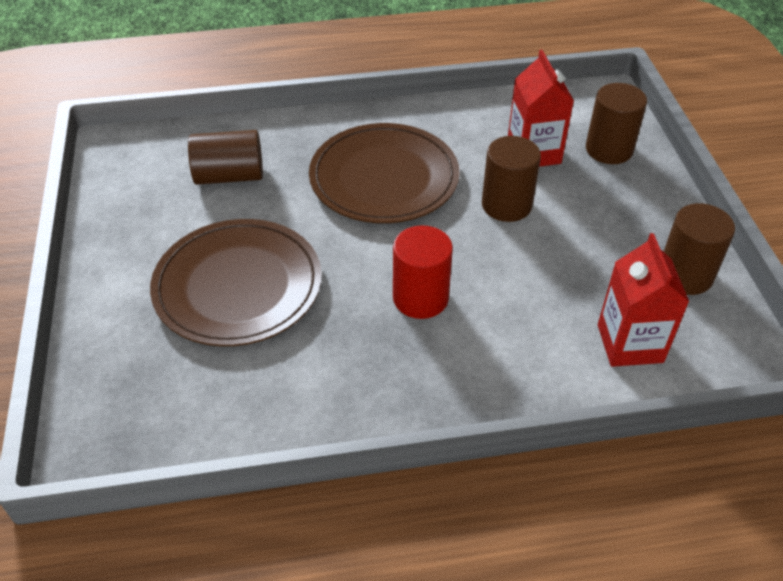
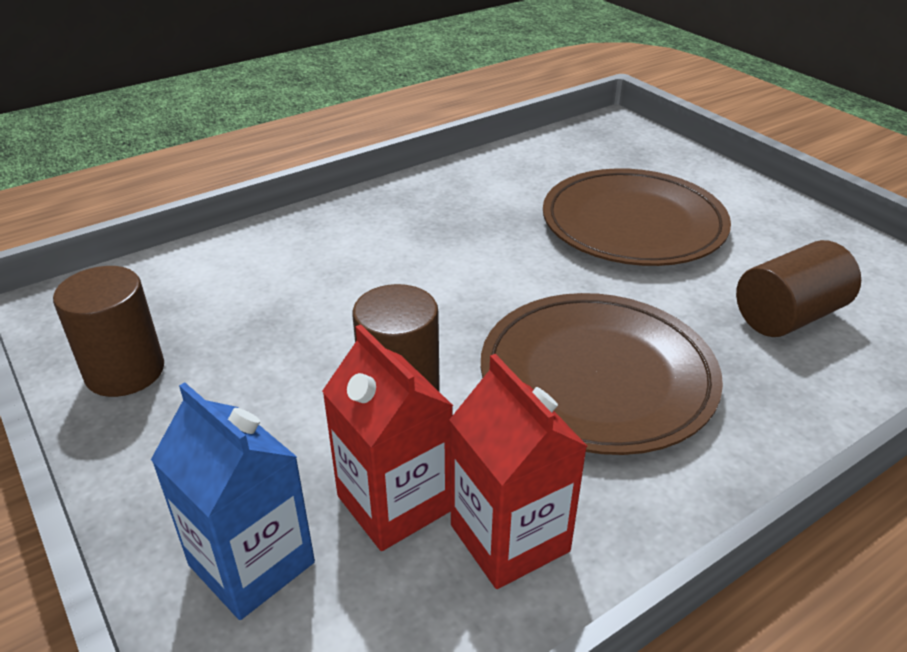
camera: 155 degrees right, 10 degrees down
(420, 298) = (446, 262): red cylinder -> none
(609, 149) = (251, 563): brown cylinder -> blue carton
(630, 343) = (202, 283): red carton -> red carton (509, 538)

